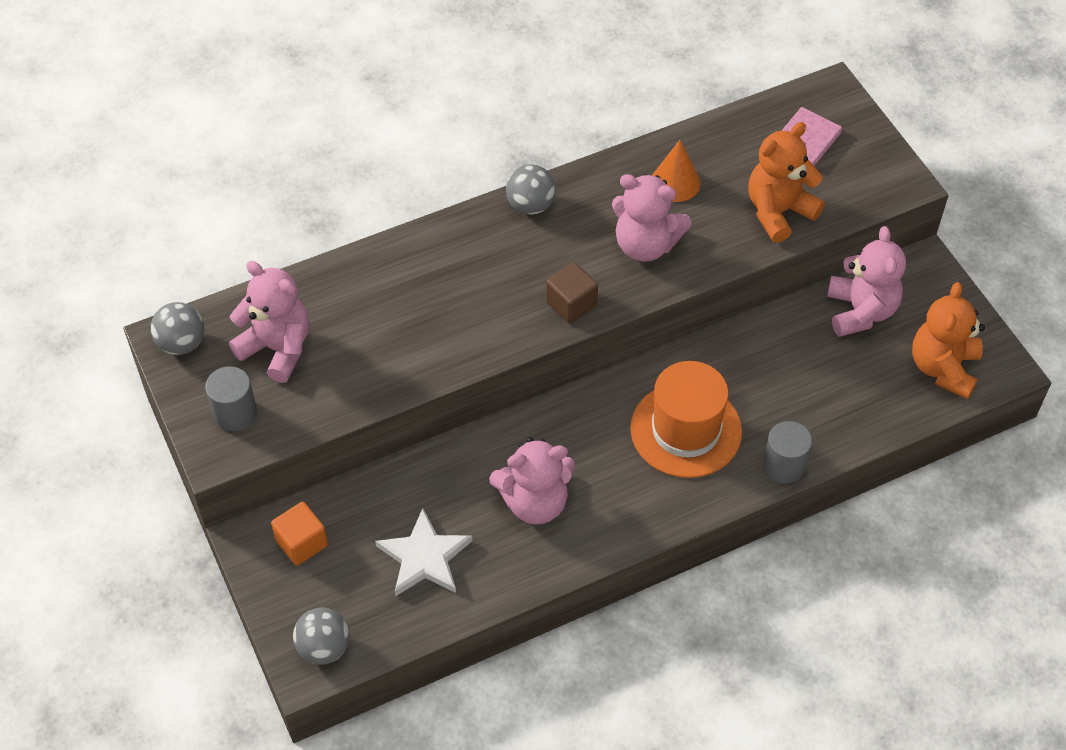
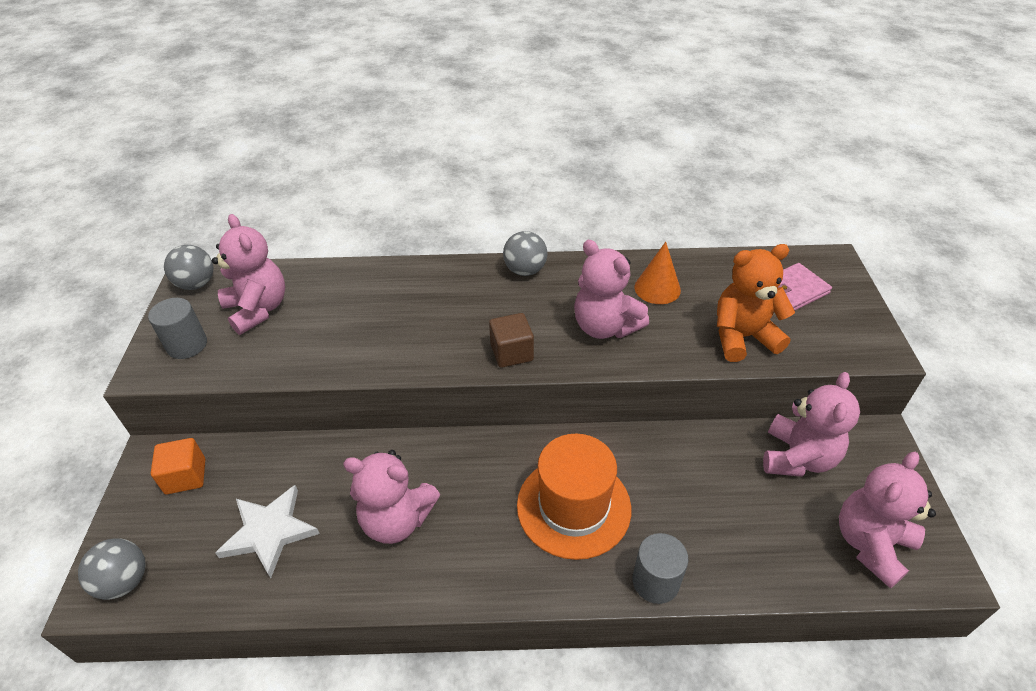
camera: 25 degrees right, 10 degrees down
(943, 368) = (870, 544): orange teddy bear -> pink teddy bear

